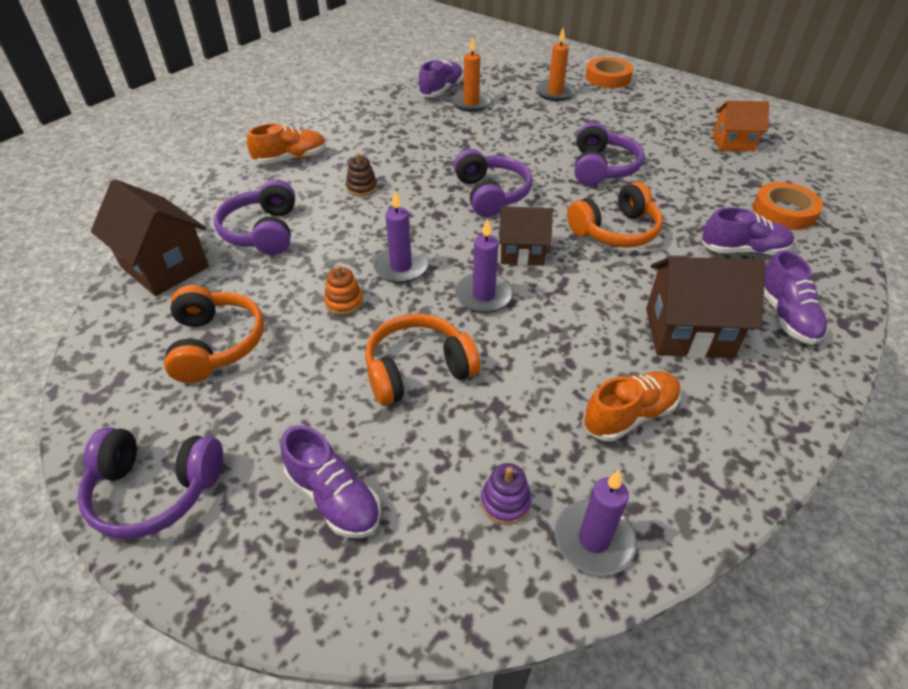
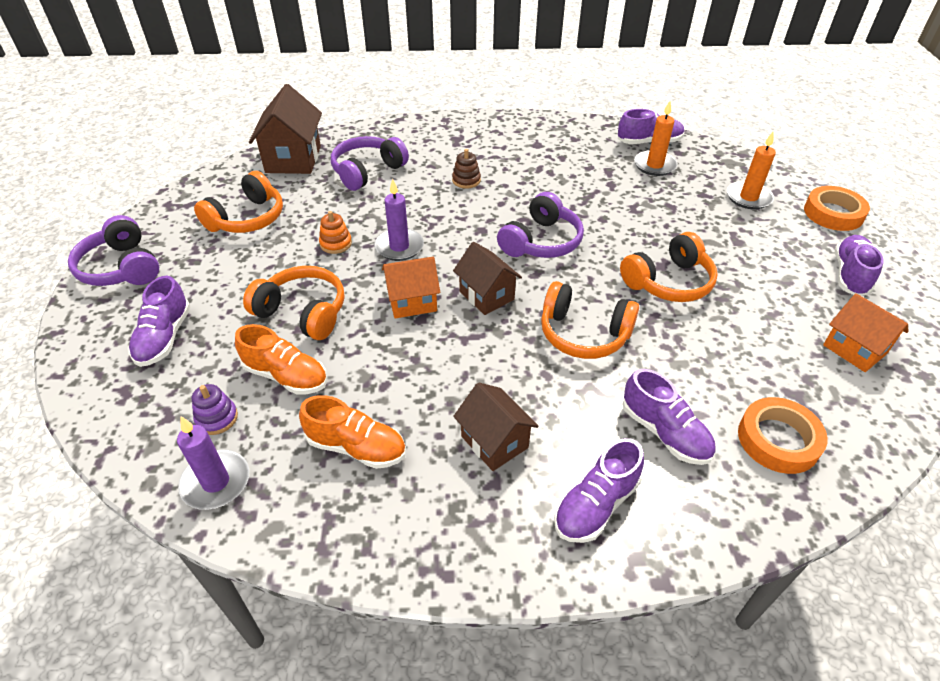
camera: 50 degrees right, 0 degrees up
(291, 159) = (458, 134): orange shoe -> orange shoe (286, 376)
(483, 295) = (412, 302): purple candle -> orange house
(602, 168) = (668, 282): purple headphones -> orange headphones
(669, 106) = (850, 275): none -> purple shoe
(688, 332) = (494, 442): brown house -> brown house, size x0.65

